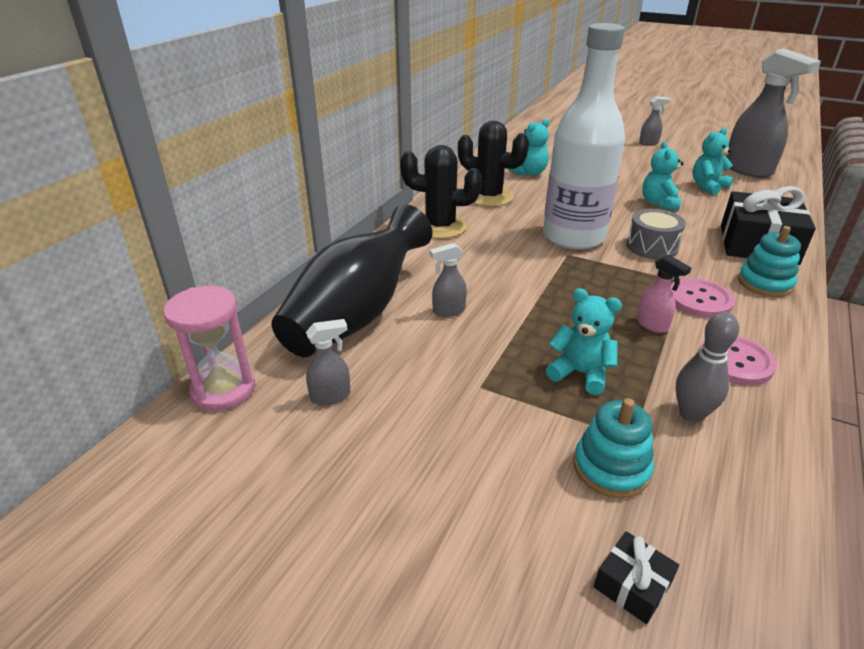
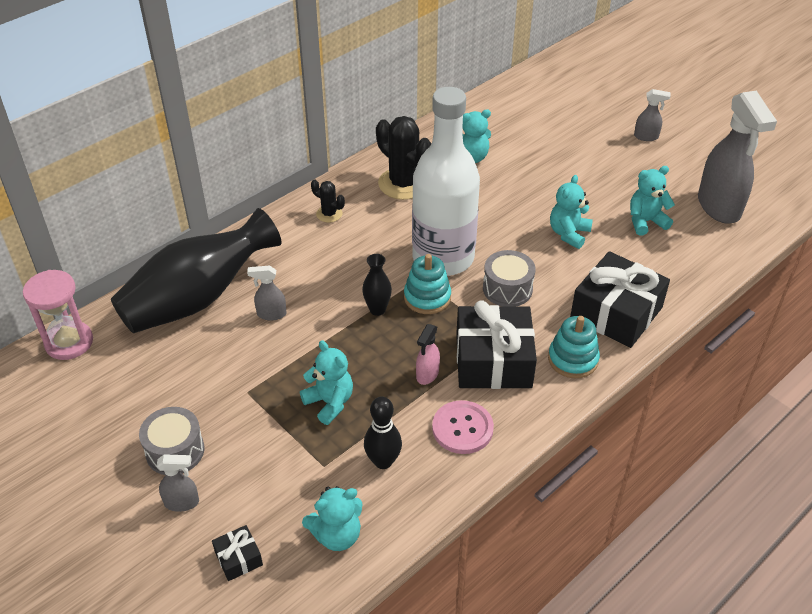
camera: 20 degrees right, 10 degrees up
(331, 396) = (137, 369): grey spray bottle -> grey spray bottle (182, 502)
(440, 226) = (329, 214): black cactus -> black cactus, size x0.50
(442, 473) = (175, 451): none -> grey drum
(552, 285) = (377, 309): none -> black vase
(611, 468) = (289, 483): turquoise stacking toy -> turquoise stacking toy (427, 297)
(652, 325) = (427, 374): pink spray bottle -> pink spray bottle turned 45 degrees clockwise
(691, 414) = (383, 461): grey bowling pin -> black bowling pin
(699, 300) = (493, 361): pink button -> black gift
(722, 511) = (337, 535): none -> turquoise teddy bear

